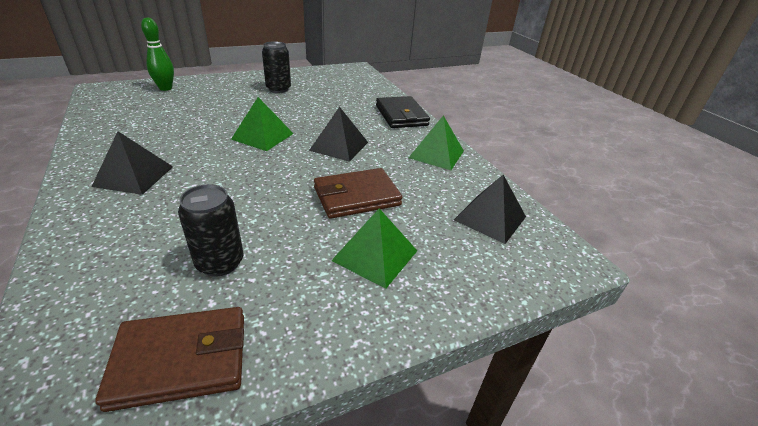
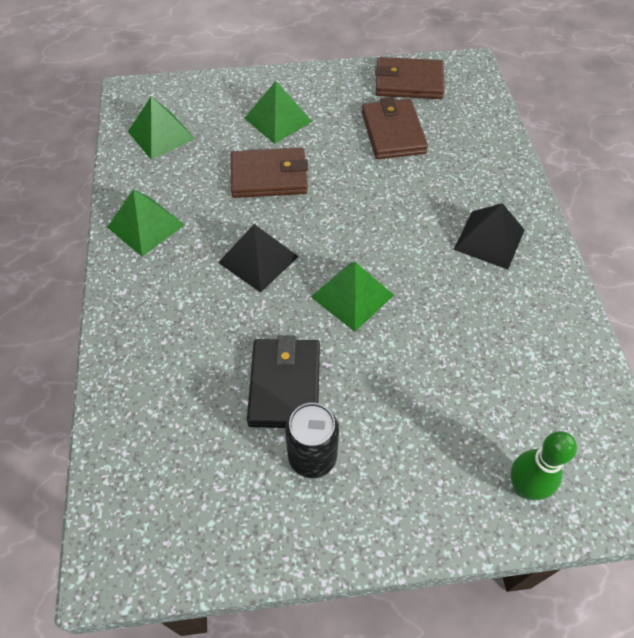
camera: 160 degrees left, 20 degrees up
(220, 263) = (393, 132): black can -> brown wallet
(401, 115) = (134, 323): black wallet -> black wallet (285, 385)
(490, 218) = (161, 135): black pyramid -> green pyramid

